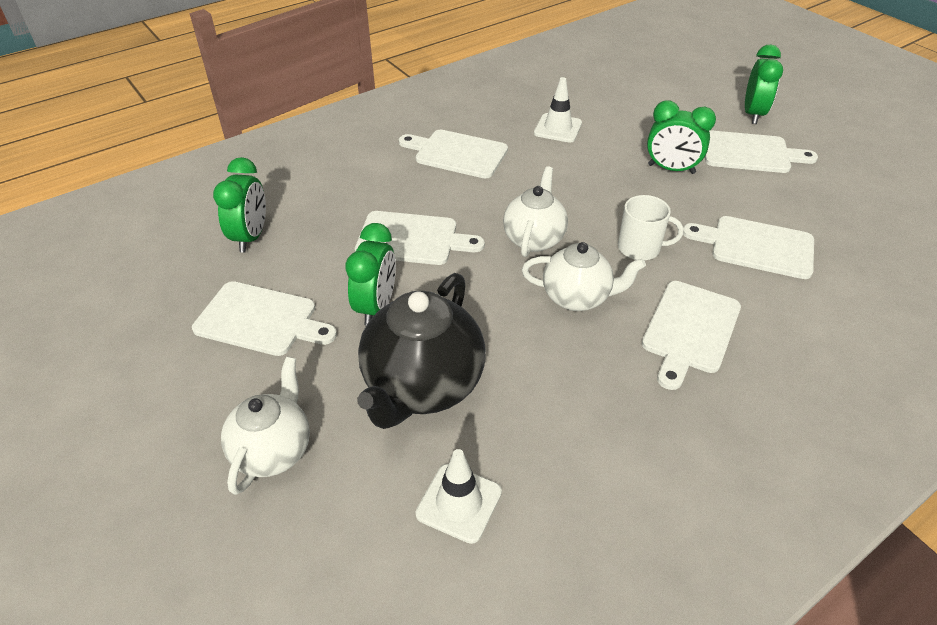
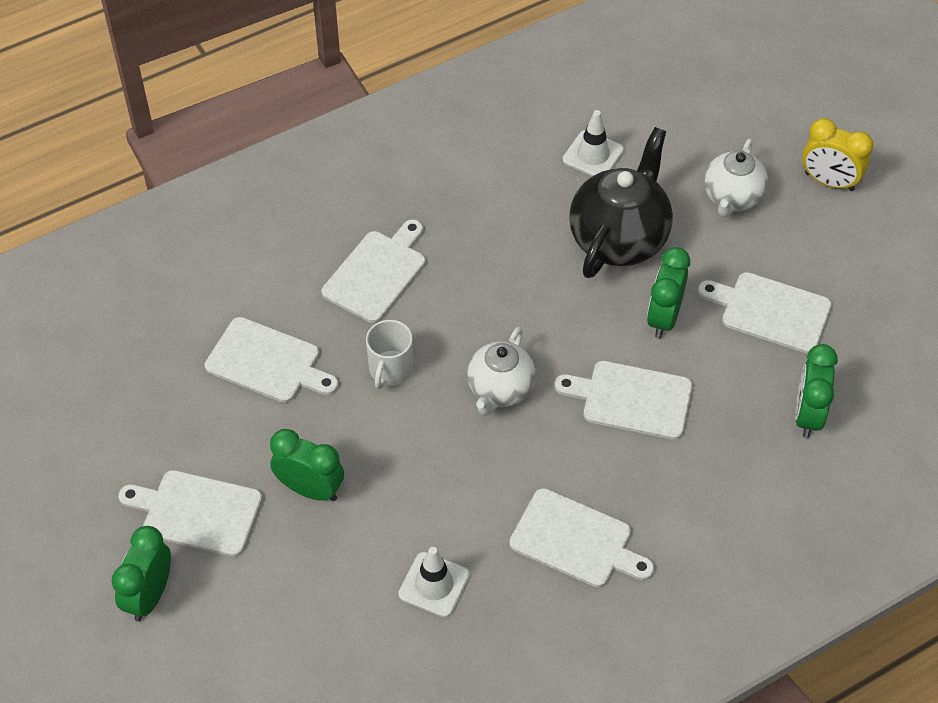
camera: 175 degrees left, 10 degrees up
(132, 485) = (829, 182): none -> yellow clock
(577, 297) = (471, 314): white teapot -> none
(640, 248) = (390, 369): white mug -> white mug turned 90 degrees counterclockwise

